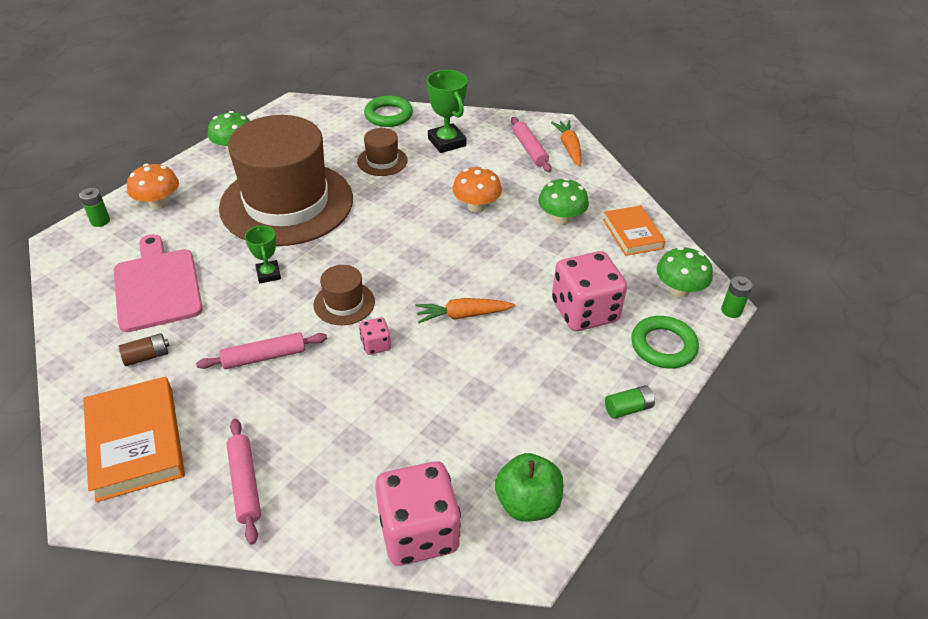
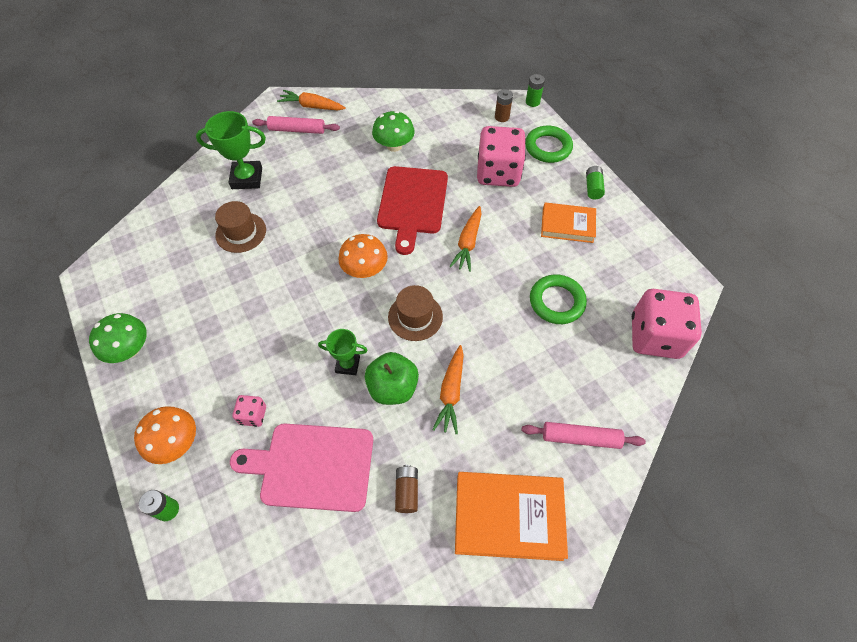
camera: 65 degrees left, 15 degrees up
(264, 357) = (451, 392): pink rolling pin -> orange carrot
(287, 203) = (253, 324): brown hat -> none
(376, 345) = (473, 309): pink dice -> pink dice (253, 415)
(388, 115) = (172, 205): green ring -> green ring (556, 302)
(476, 206) = (347, 190): orange mushroom -> orange mushroom (365, 269)
(489, 256) = (412, 203): none -> red cutting board
(527, 503) = (649, 269): green apple -> green apple (393, 388)
(632, 234) = (434, 115): orange book -> orange book (567, 225)
(679, 290) = (502, 117): green mushroom -> brown battery

